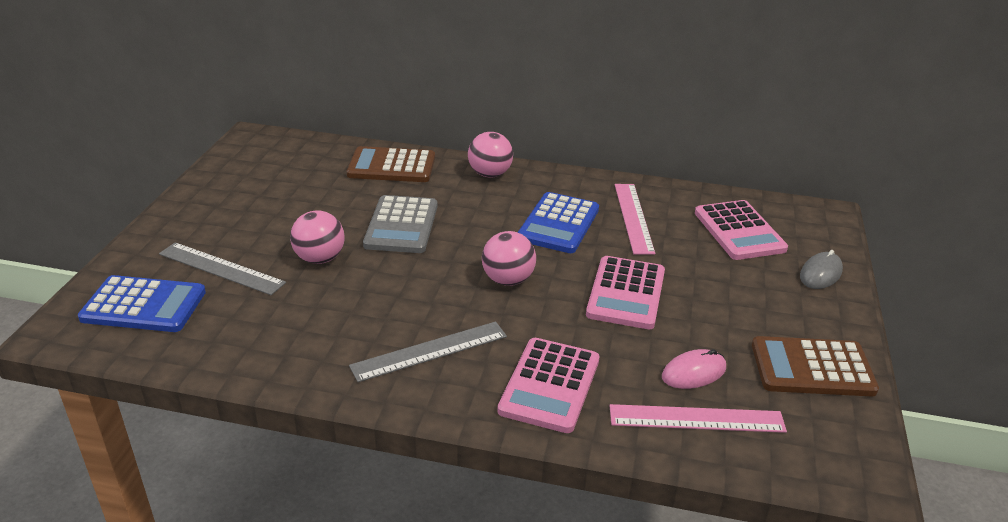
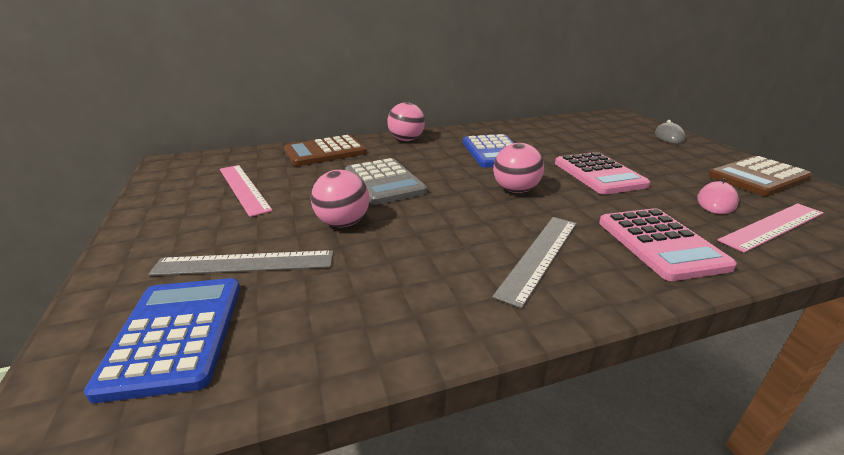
camera: 30 degrees left, 5 degrees down
(144, 305) = (175, 335): blue calculator -> blue calculator turned 75 degrees counterclockwise
(633, 217) = (531, 138): pink ruler -> pink ruler (243, 188)
(739, 231) = (596, 130): pink calculator -> none

